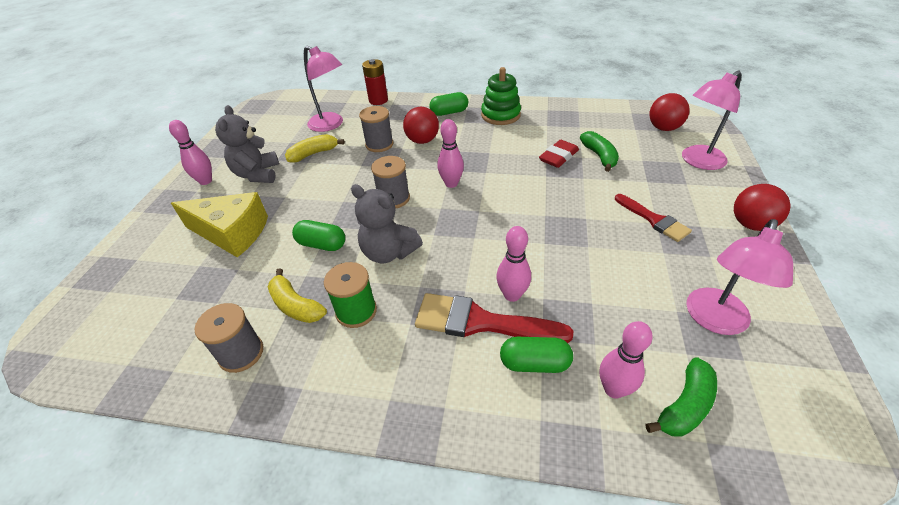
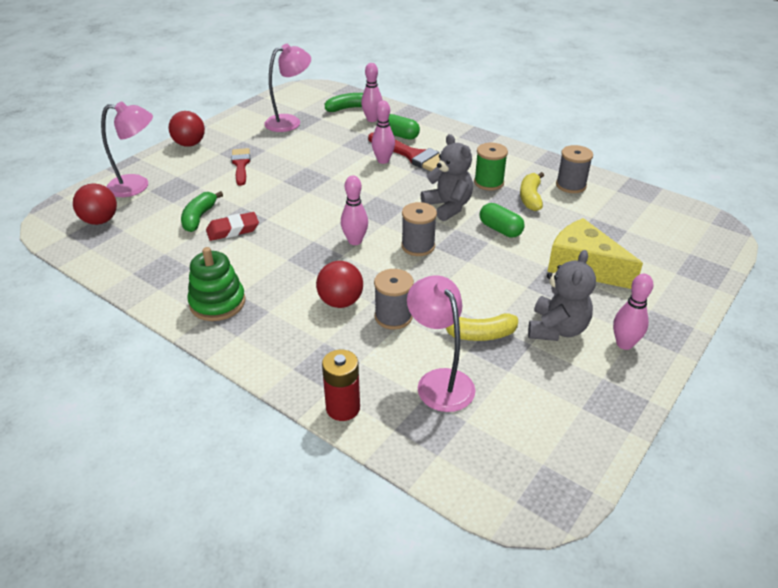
camera: 155 degrees left, 5 degrees down
(296, 305) = (530, 197): yellow banana -> yellow banana turned 150 degrees counterclockwise
(449, 112) = (270, 334): green capsule -> none

